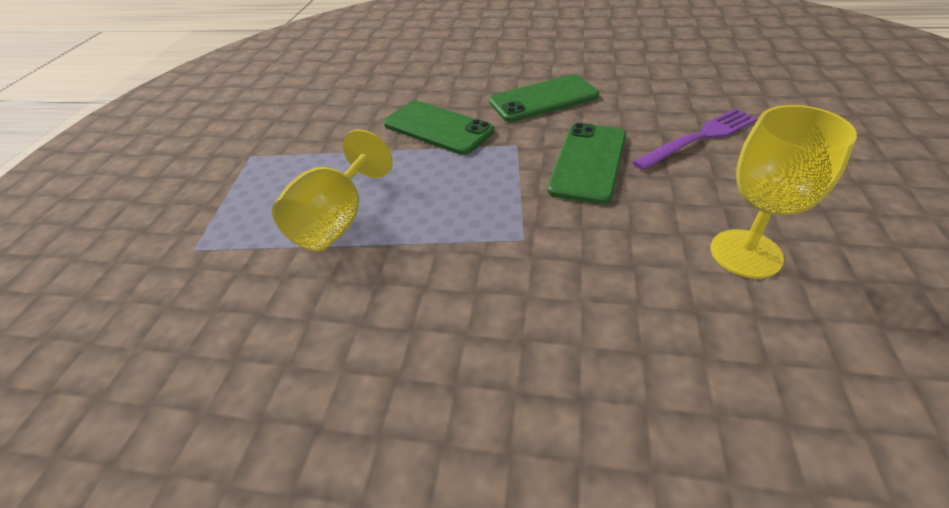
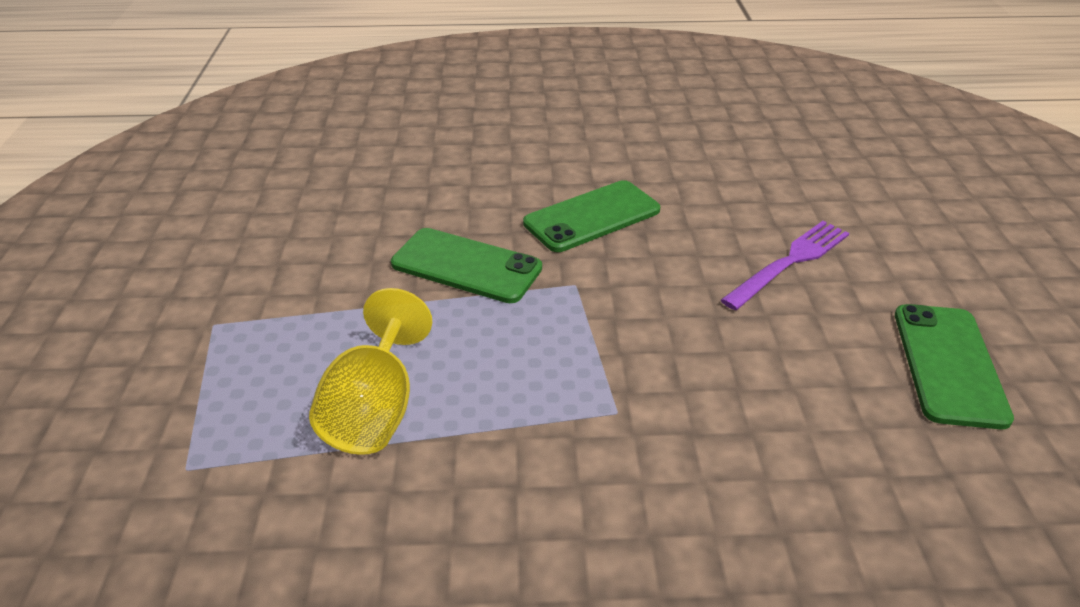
camera: 15 degrees left, 5 degrees down
(588, 162) = (669, 303): green phone -> green phone (948, 364)
(745, 253) = (865, 405): yellow goblet -> none

